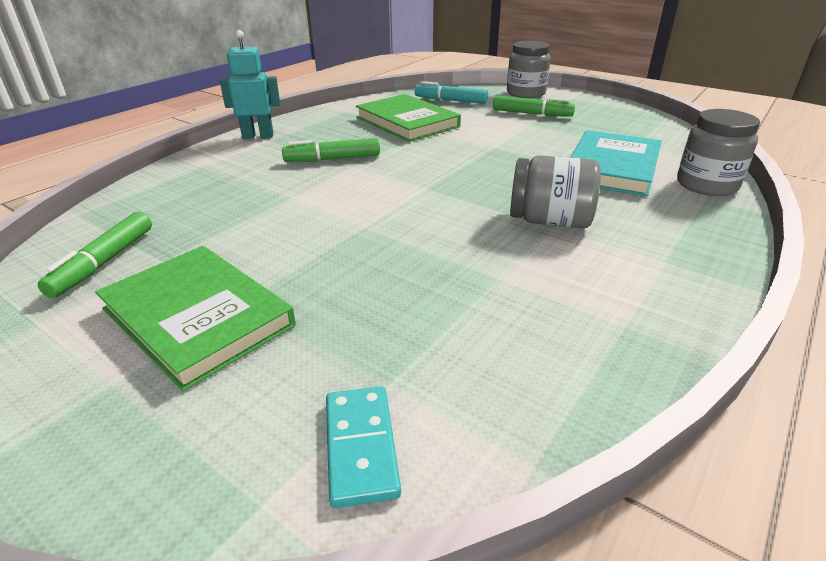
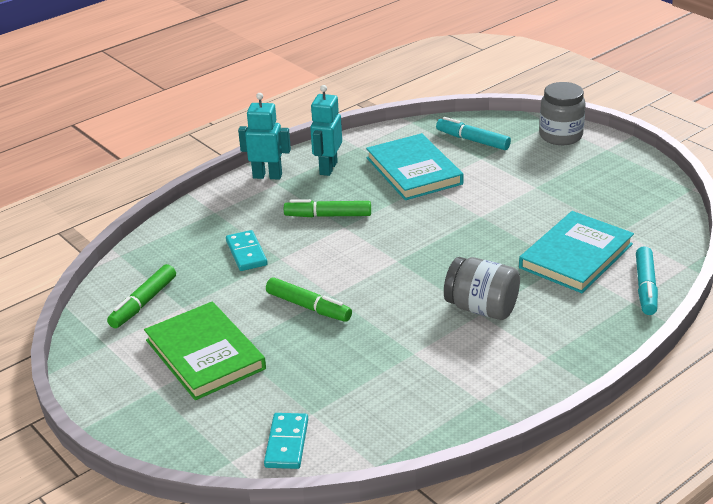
camera: 15 degrees right, 0 degrees up
(245, 198) = (246, 253): none -> turquoise domino
(320, 126) = (328, 168): none -> turquoise robot
(407, 122) = (413, 171): green book -> turquoise book
(532, 114) = (546, 172): green marker -> green marker (308, 307)
(706, 185) = (645, 287): grey jar -> turquoise marker

